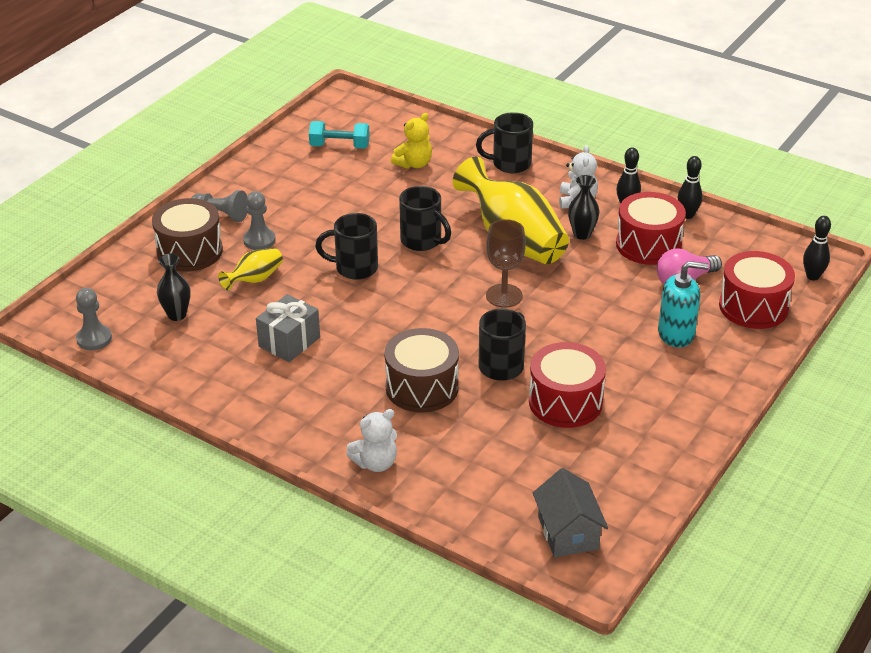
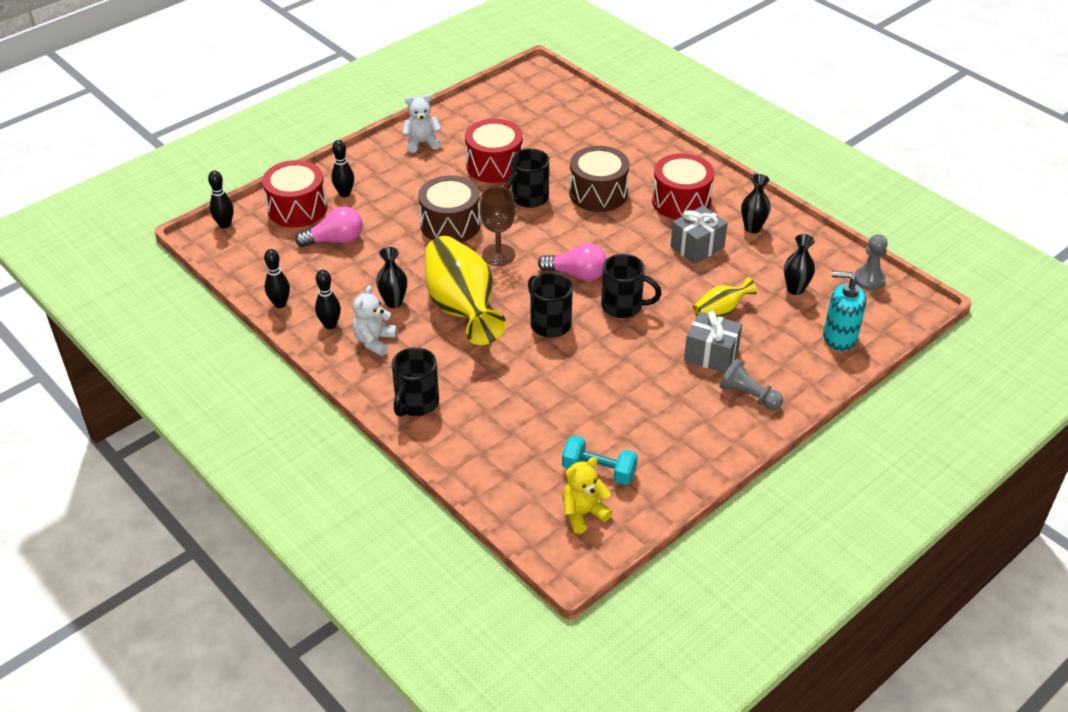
camera: 165 degrees left, 5 degrees up
(190, 251) = (783, 355): brown drum -> brown drum (450, 224)
(227, 376) = (752, 228): none -> black vase
(259, 240) = (711, 355): grey pawn -> grey gift
(375, 463) = (649, 150): white teddy bear -> white teddy bear (422, 143)
(412, 290) = (577, 274): none -> pink light bulb
(414, 164) = (521, 425): yellow teddy bear -> yellow teddy bear (583, 513)
(510, 164) = (416, 403): black mug -> black mug turned 105 degrees clockwise
(568, 533) = (536, 93): grey house -> none
(648, 245) = (340, 280): red drum -> red drum (681, 201)
(676, 334) = (376, 198): turquoise soap dispenser -> turquoise soap dispenser (839, 337)
(716, 333) = (344, 193): none -> black bowling pin

